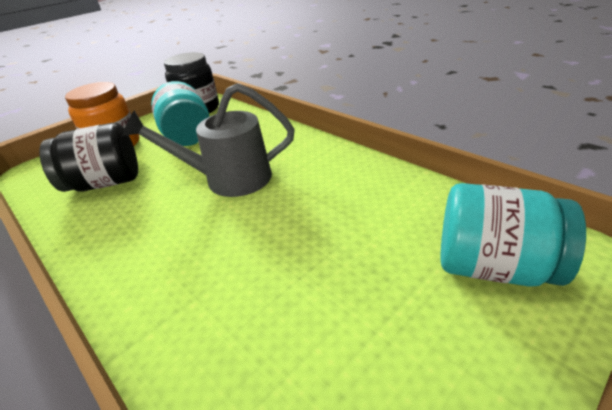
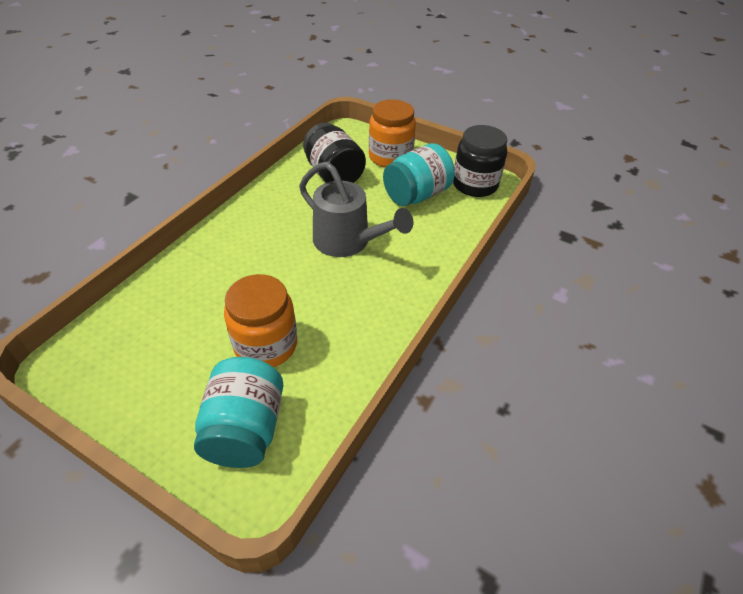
camera: 70 degrees right, 10 degrees up
(228, 179) = (348, 242): grey watering can -> grey watering can turned 150 degrees clockwise
(365, 246) = (266, 345): none -> orange jar

